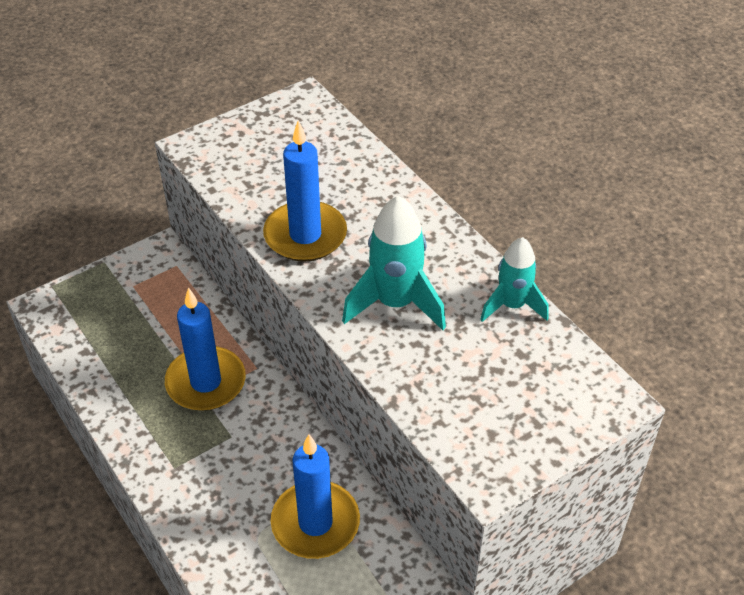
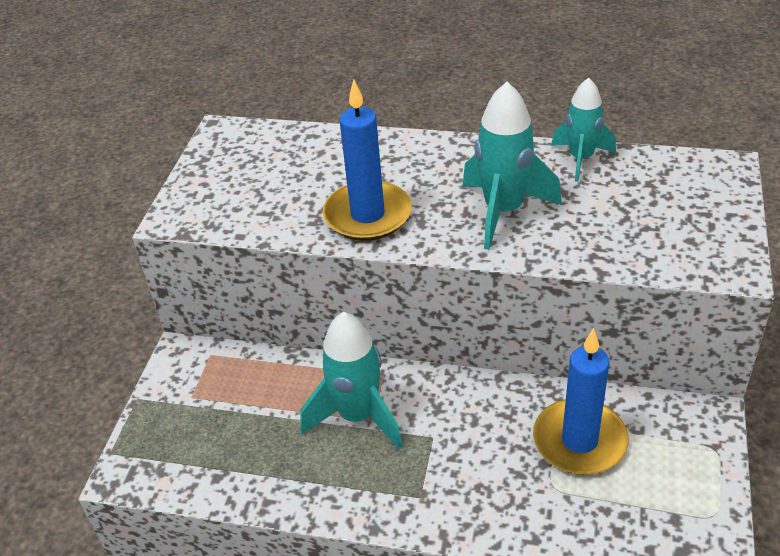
camera: 40 degrees left, 5 degrees down
(206, 382) = (357, 416): blue candle -> turquoise rocket

